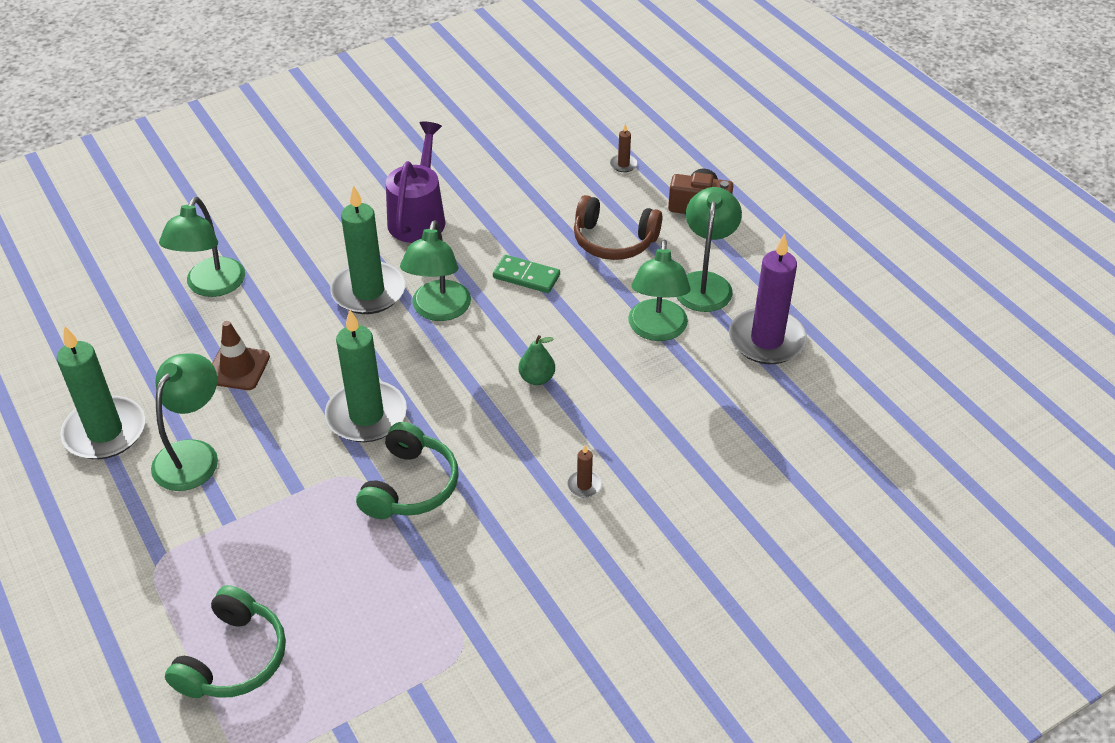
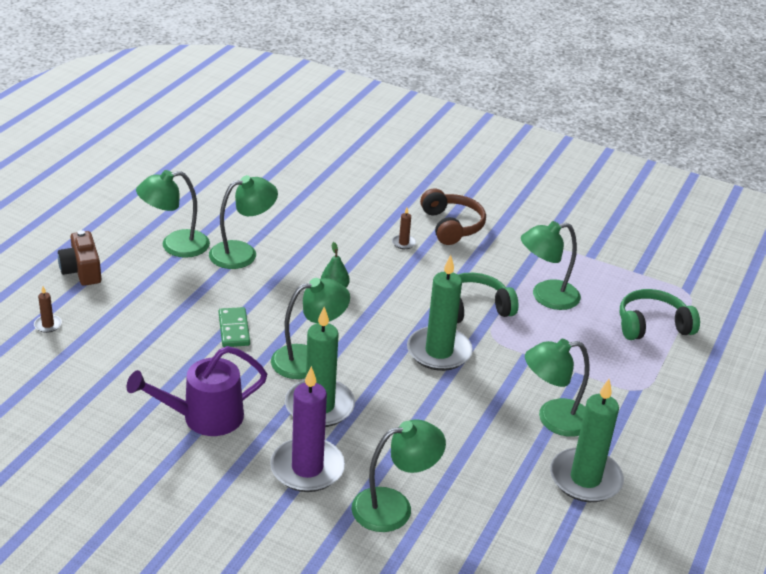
camera: 125 degrees left, 10 degrees down
(238, 368) = (461, 439): brown traffic cone -> none
(374, 574) = (546, 297): none -> green lamp
(614, 241) = (157, 300): brown headphones -> brown headphones (452, 226)
(766, 340) = (215, 208): purple candle -> purple candle (307, 468)

